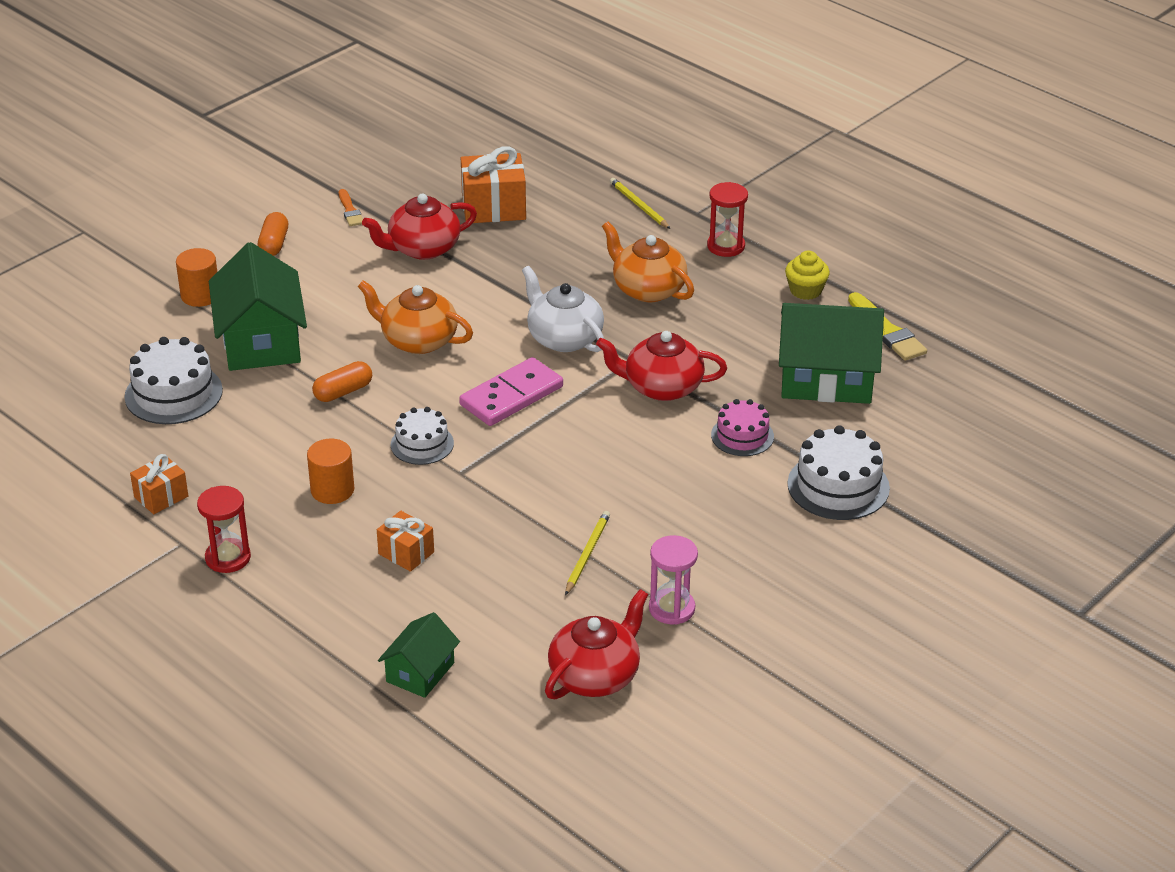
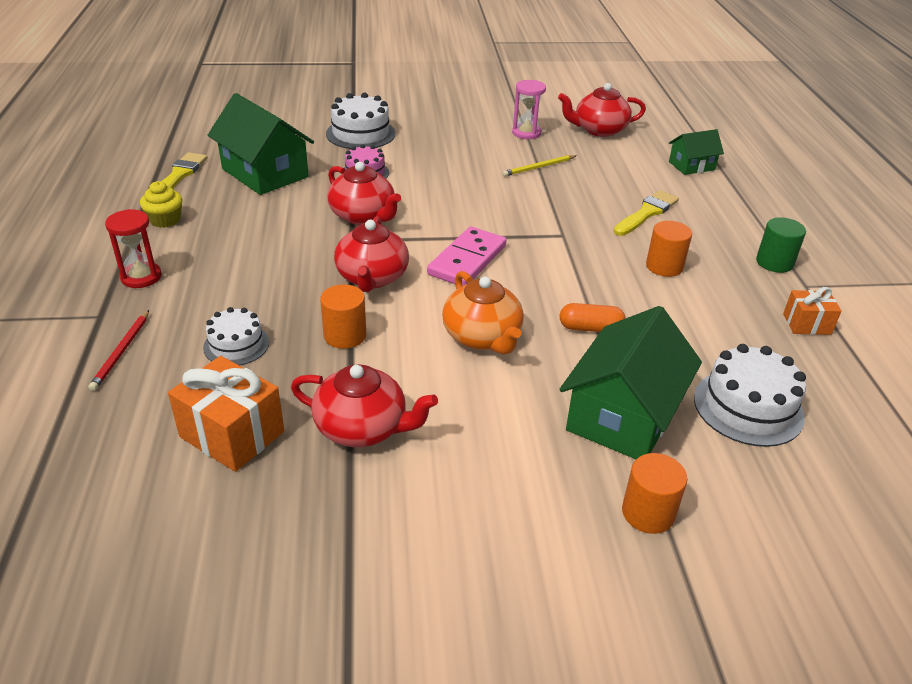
camera: 140 degrees left, 0 degrees up
(228, 558) = (774, 262): red hourglass -> green cylinder
(274, 244) = (504, 539): orange capsule -> none
(350, 210) = (369, 534): orange brush -> none
(406, 553) = (647, 213): orange gift -> yellow brush
(422, 444) = (569, 263): white cake -> white cake (236, 345)
(511, 396) = (467, 260): pink domino -> pink domino turned 60 degrees counterclockwise
(516, 289) = (345, 335): none -> orange cylinder
(564, 338) = (372, 278): white teapot -> red teapot
(639, 205) = (121, 352): yellow pencil -> red pencil
(647, 289) = (254, 278): orange teapot -> none

